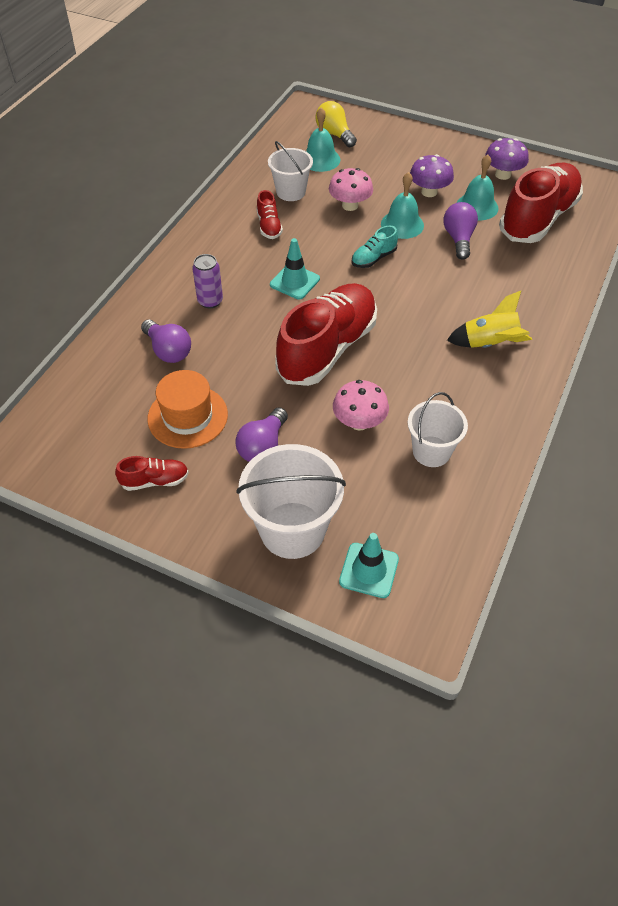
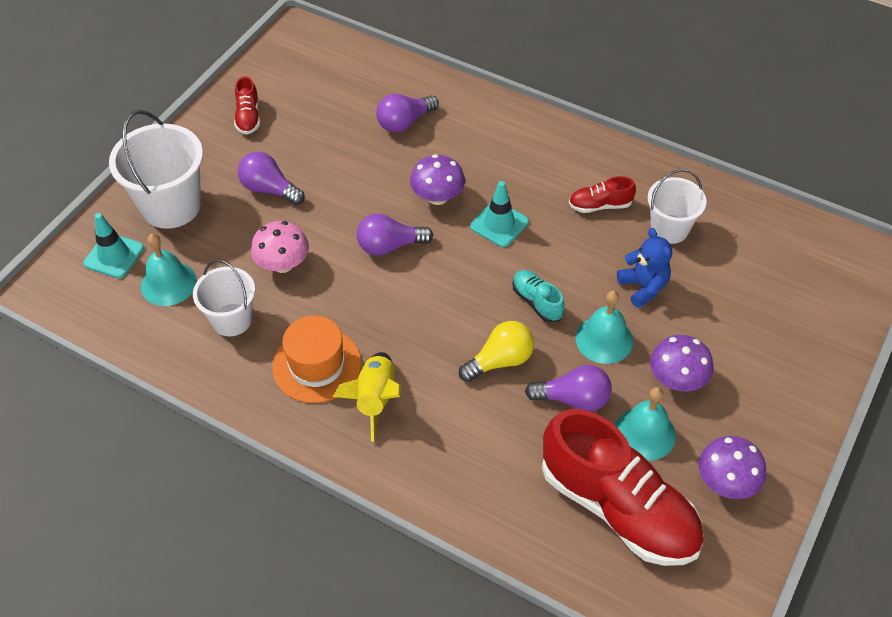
camera: 95 degrees right, 0 degrees up
(187, 416) = (317, 137): orange hat -> orange hat (317, 365)
(210, 301) = (473, 153): purple can -> none
(266, 321) = (437, 197): none -> purple mushroom
(320, 159) = (744, 263): turquoise bell -> turquoise bell (168, 283)
(327, 348) = (390, 246): red shoe -> purple light bulb
(334, 134) = (807, 284): yellow light bulb -> yellow light bulb (500, 361)
(350, 205) = (643, 287): pink mushroom -> blue teddy bear

